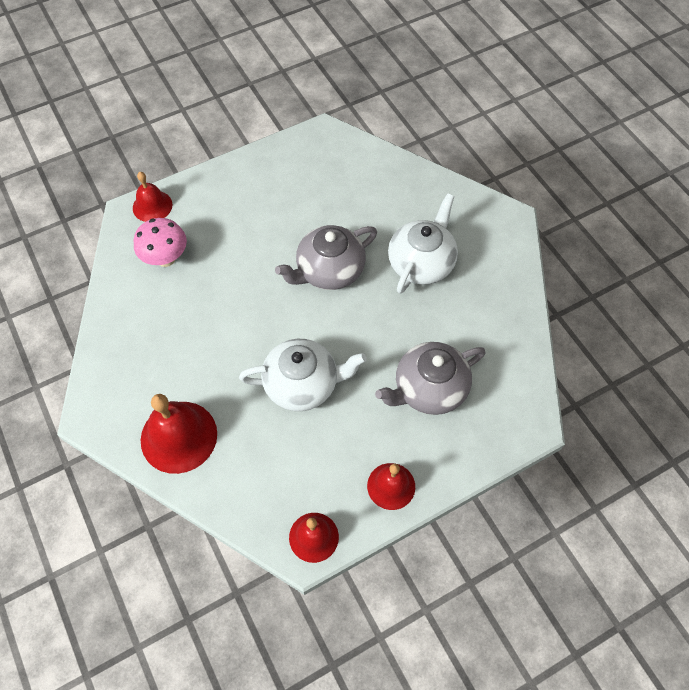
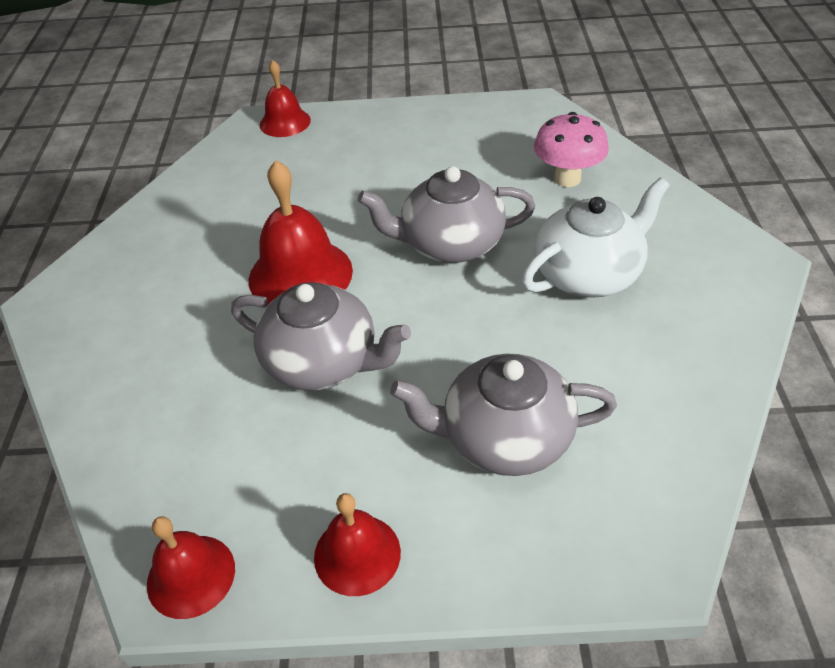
camera: 30 degrees right, 15 degrees down
(166, 258) = (260, 173): pink mushroom -> pink mushroom (567, 178)
(179, 436) = (122, 363): red bell -> red bell (300, 274)
(303, 384) = (323, 362): white teapot -> grey teapot

